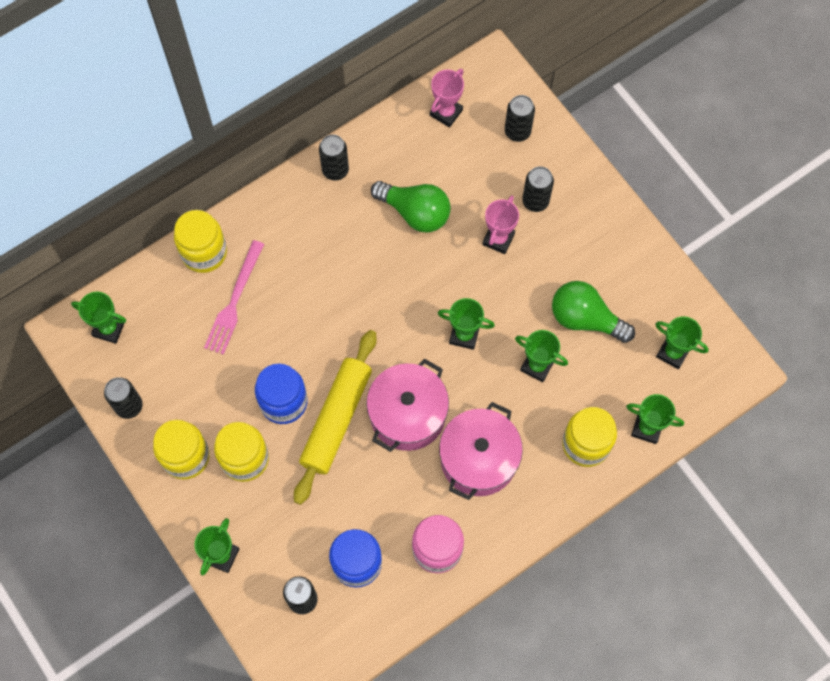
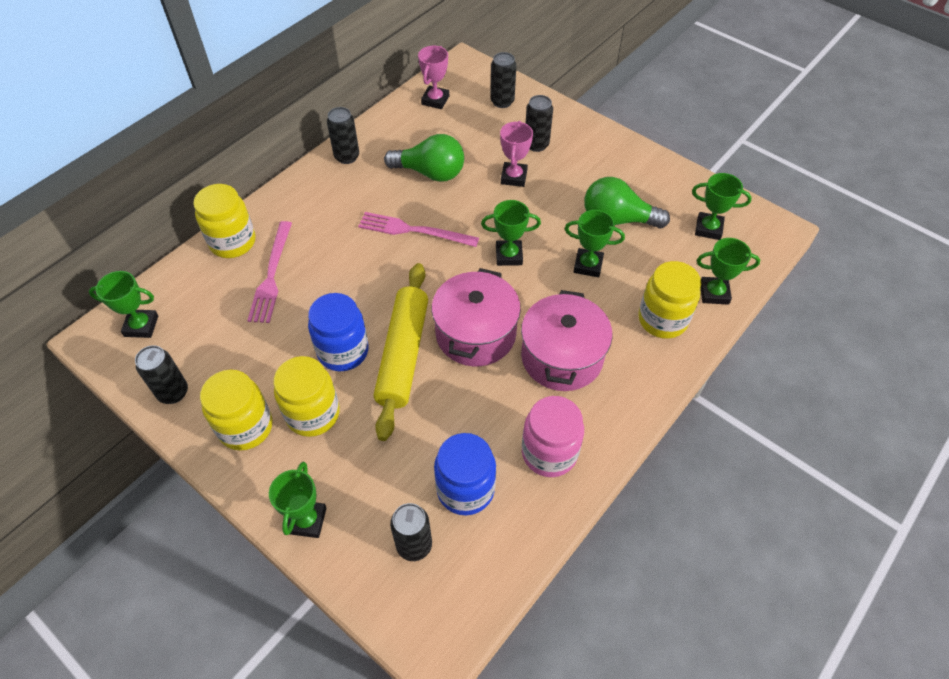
camera: 15 degrees left, 15 degrees down
(381, 282) = (414, 230): none -> pink fork

